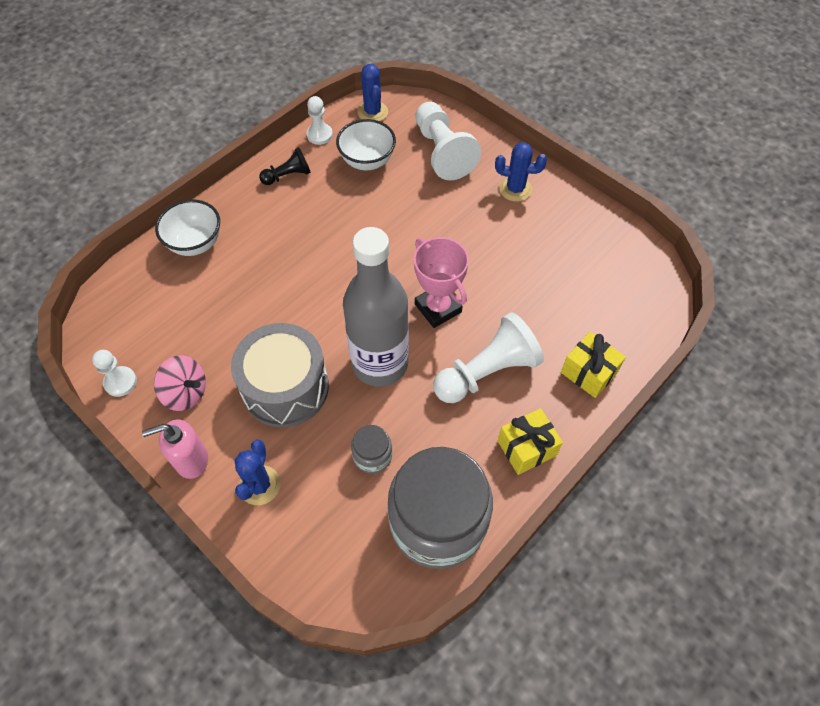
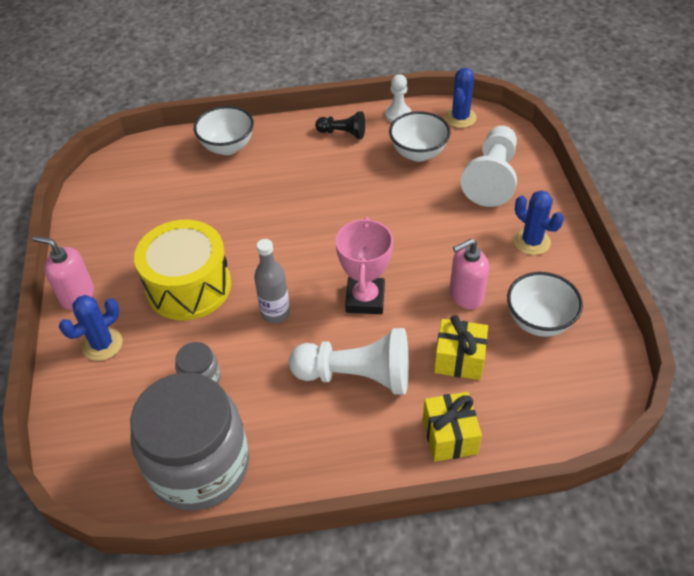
camera: 40 degrees right, 10 degrees down
(120, 382) = (86, 214): white pawn -> none
(186, 393) = (119, 247): pink spinning top -> none
(285, 387) = (189, 286): grey drum -> yellow drum
(380, 363) = (275, 313): grey bottle -> grey bottle, size x0.50
(507, 259) = (466, 295): none -> pink soap dispenser
(526, 448) = (329, 460): yellow gift -> yellow gift (459, 359)
(572, 249) = (539, 321): none -> white bowl

